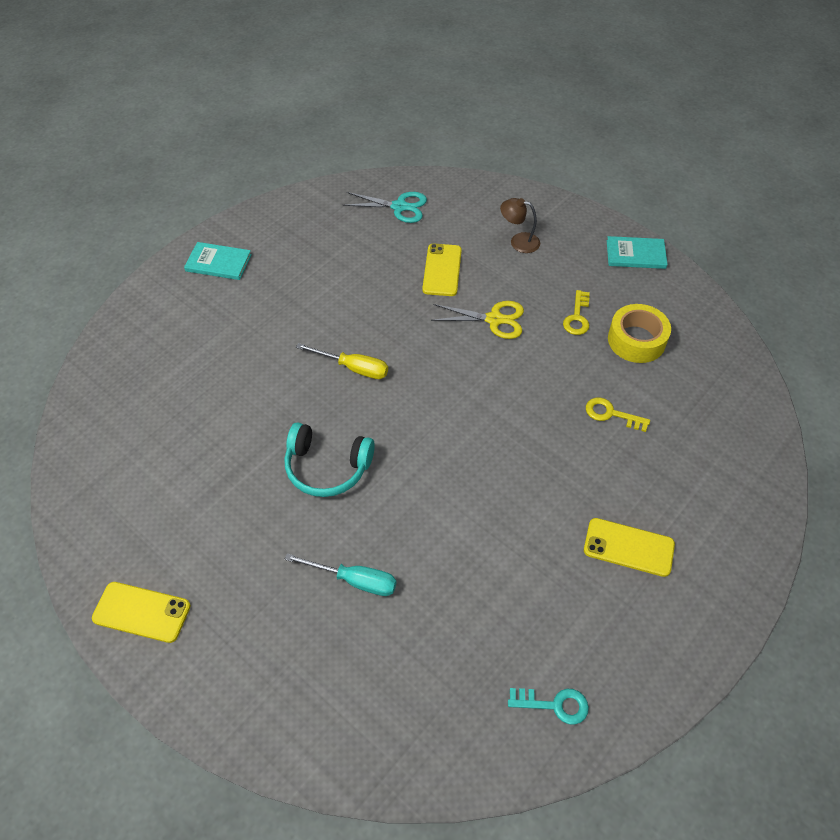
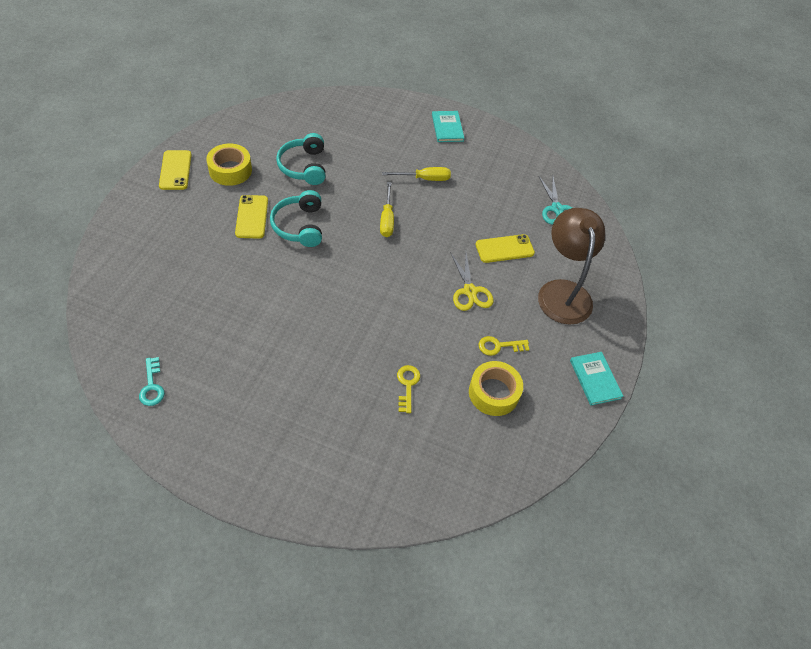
camera: 65 degrees right, 0 degrees up
(179, 533) = (230, 170): none -> yellow tape
(215, 437) = (304, 166): none -> turquoise headphones
(299, 311) = (424, 179): none -> yellow screwdriver
(354, 580) = (219, 260): turquoise screwdriver -> none
(518, 241) = (563, 292): brown lamp -> brown lamp, size x2.14
(628, 547) = (286, 414): yellow phone -> yellow phone (252, 217)

